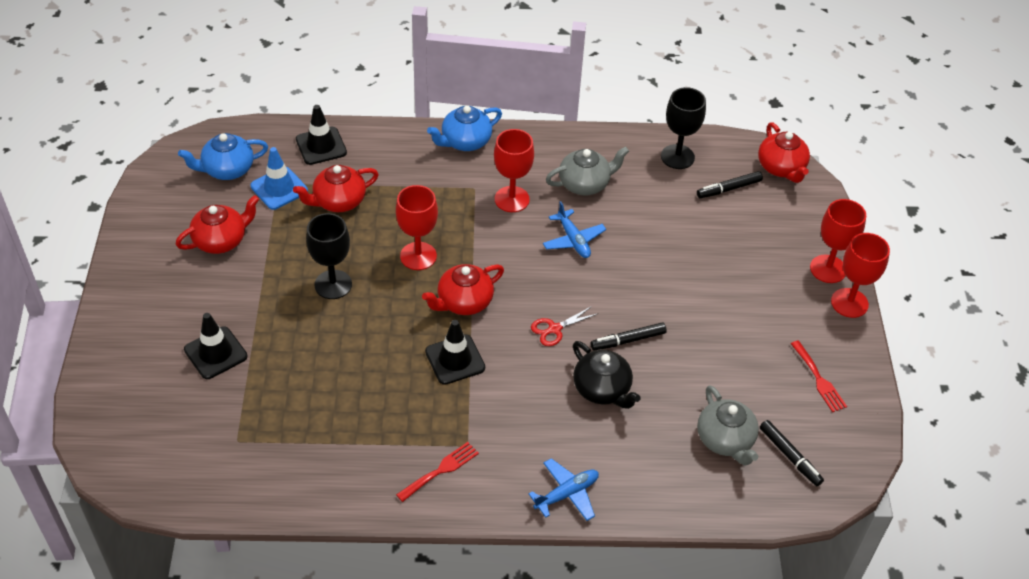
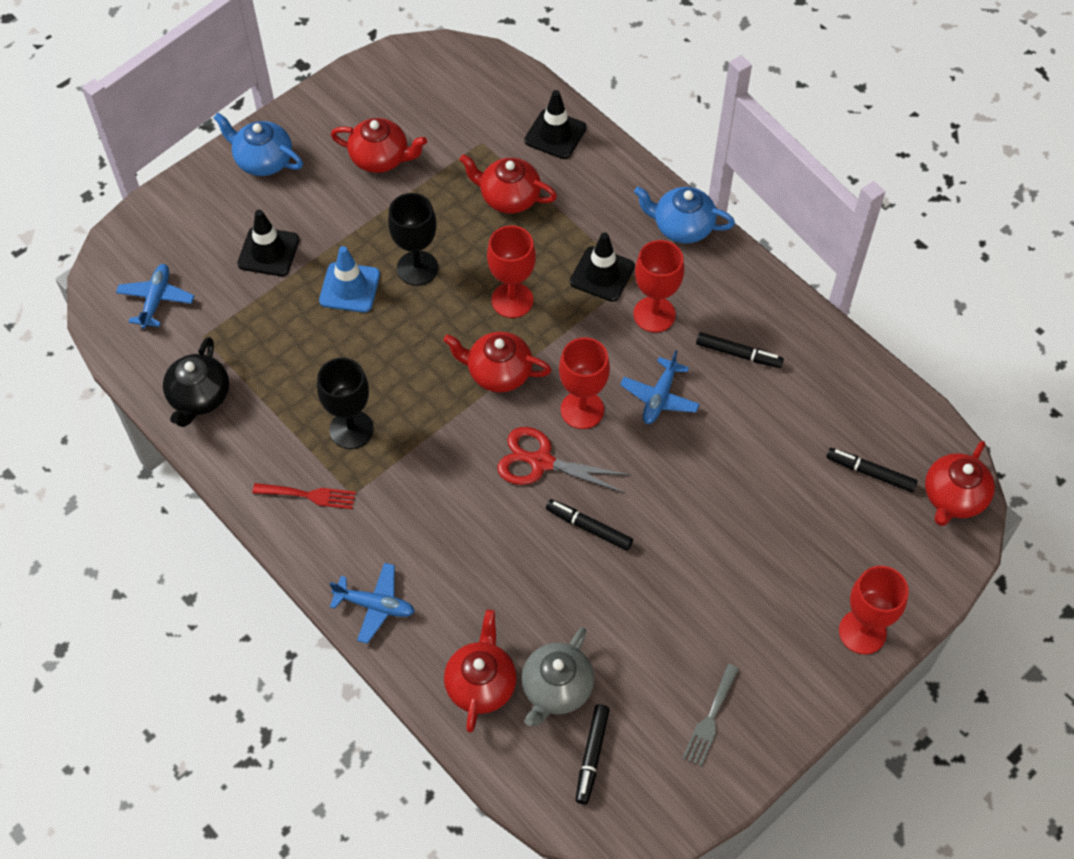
camera: 50 degrees right, 10 degrees up
(170, 446) = (156, 300): none -> blue plane
(227, 169) = (457, 98): blue teapot -> blue teapot (263, 160)
(279, 188) = (476, 147): blue traffic cone -> blue traffic cone (349, 288)
(455, 360) = (430, 415): black traffic cone -> black traffic cone (602, 274)
(554, 329) = (540, 462): red scissors -> red scissors, size x1.59
(585, 184) = (738, 354): grey teapot -> black marker
(602, 389) = (513, 549): black teapot -> black teapot (199, 397)
(677, 157) = (862, 400): black goblet -> black goblet (351, 429)
(683, 477) = (481, 683): none -> red teapot
(819, 379) = (710, 719): red fork -> grey fork
(849, 303) = (838, 681): red goblet -> red goblet (582, 410)

